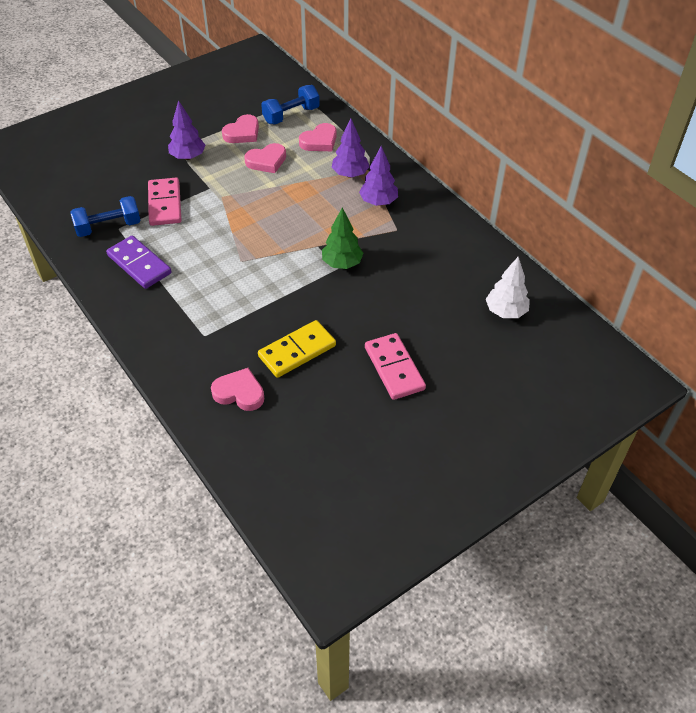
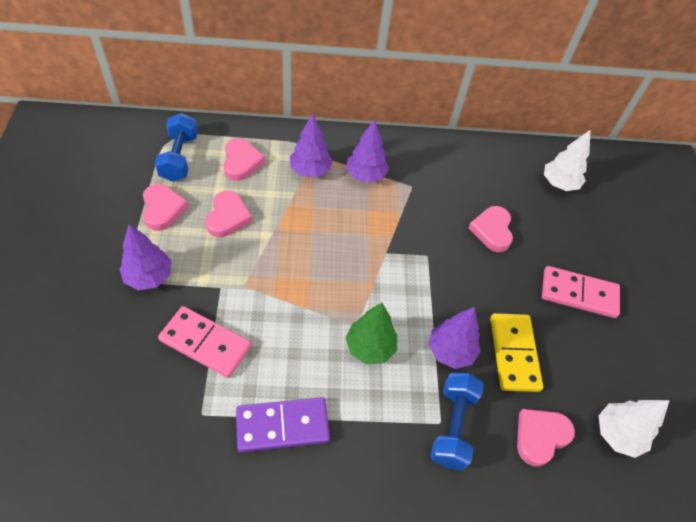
camera: 60 degrees left, 5 degrees up
(108, 227) = (190, 423): blue dumbbell -> blue dumbbell (452, 426)
(266, 316) = (450, 351): none -> purple tree
(280, 438) = (617, 434): none -> white tree
(342, 263) = (424, 249): green tree -> green tree (370, 347)
(403, 292) = (492, 231): none -> pink heart

